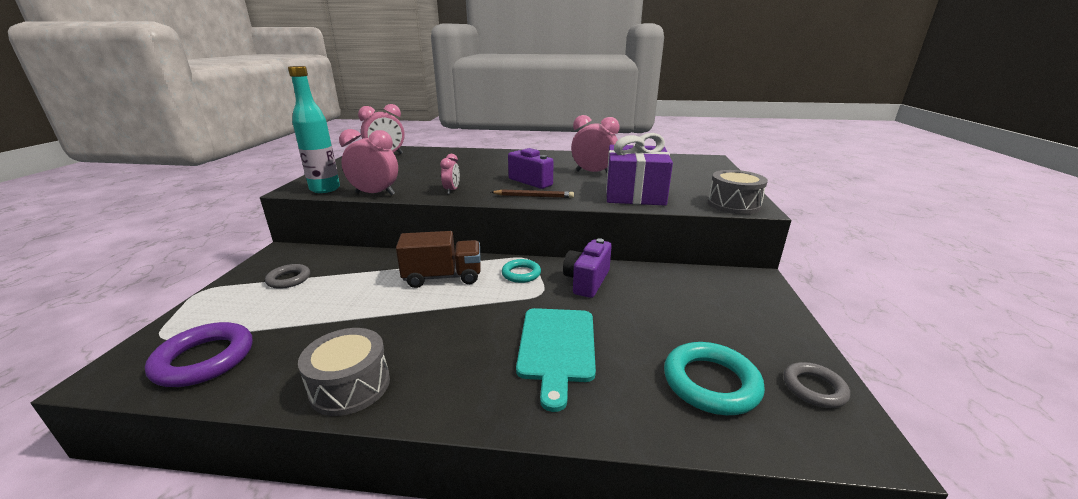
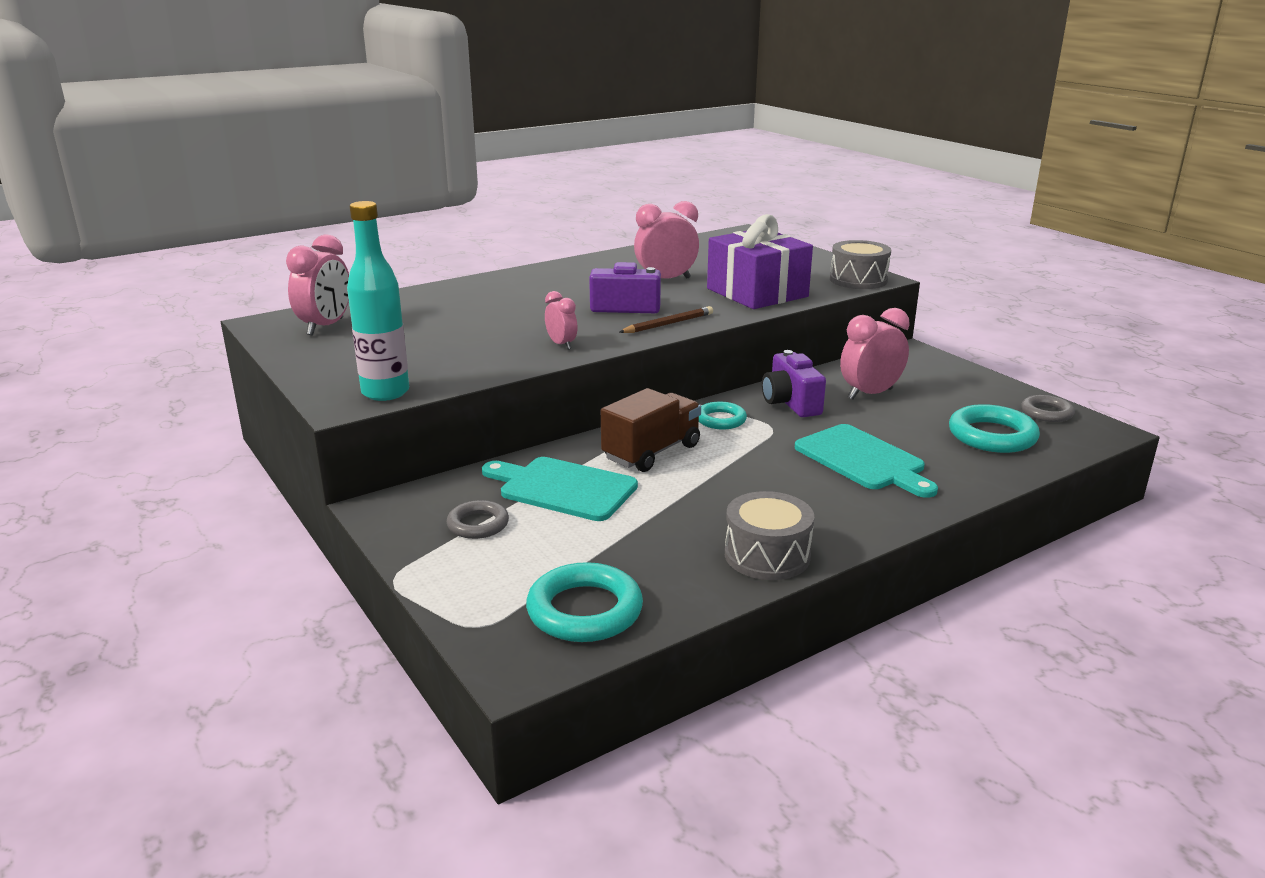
camera: 40 degrees left, 0 degrees up
(204, 359) = (584, 610): purple ring -> turquoise ring
(361, 278) = (563, 488): none -> turquoise cutting board
(375, 194) = (477, 376): pink clock -> pink clock (870, 394)

